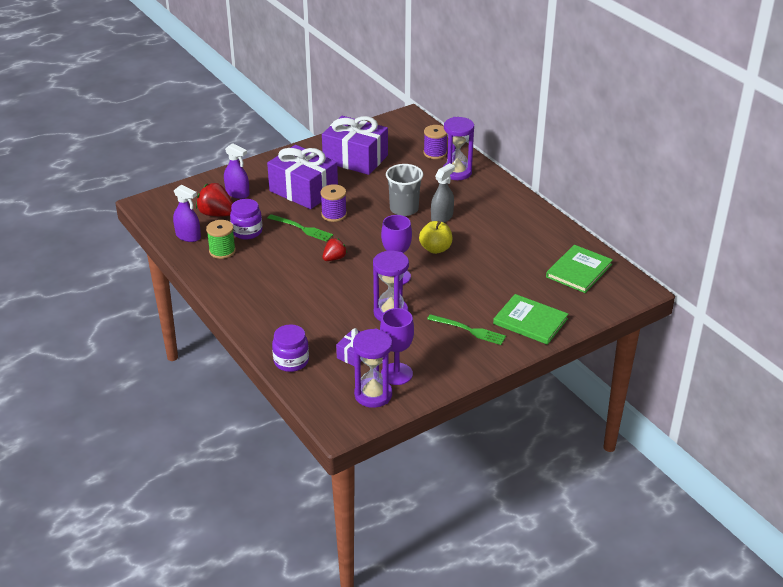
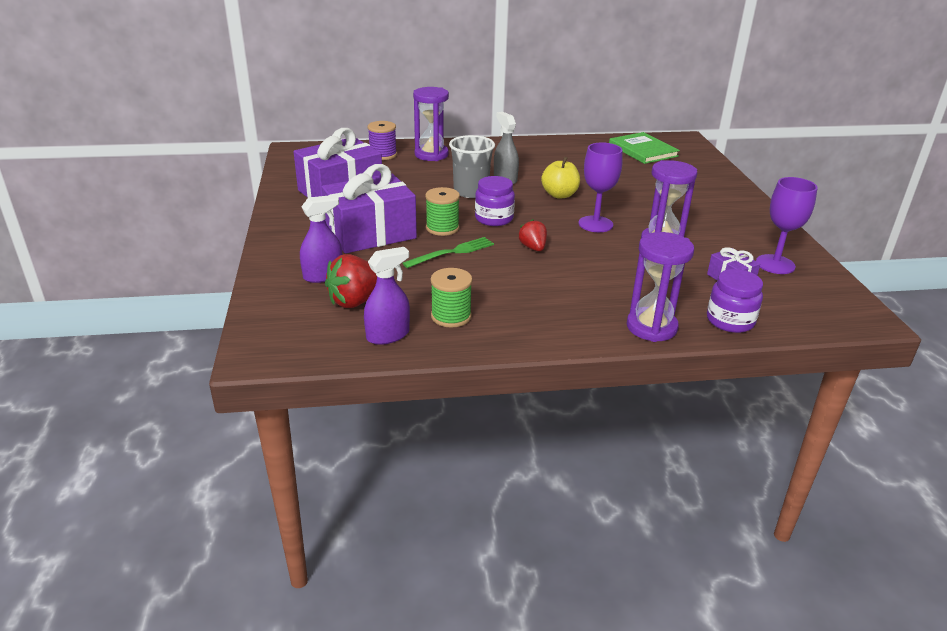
camera: 65 degrees left, 5 degrees down
(247, 231) = (422, 288): purple jar -> purple jar (494, 219)
(334, 214) = (442, 228): purple spool -> green spool
(373, 395) = (810, 285): purple hourglass -> purple hourglass (651, 327)
(469, 330) = (712, 213): green fork -> none
(530, 321) = (710, 185): green book -> none

